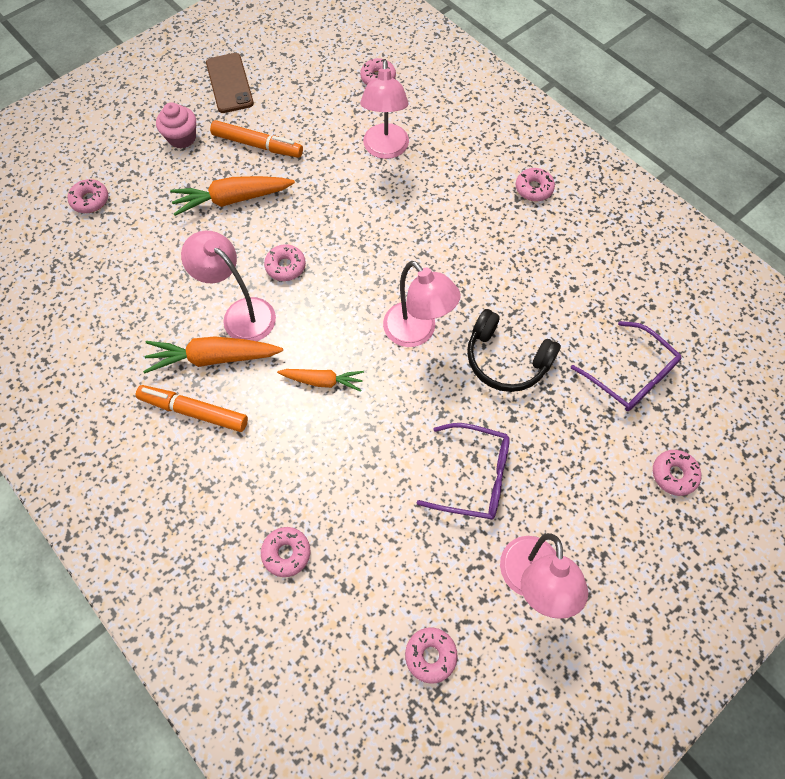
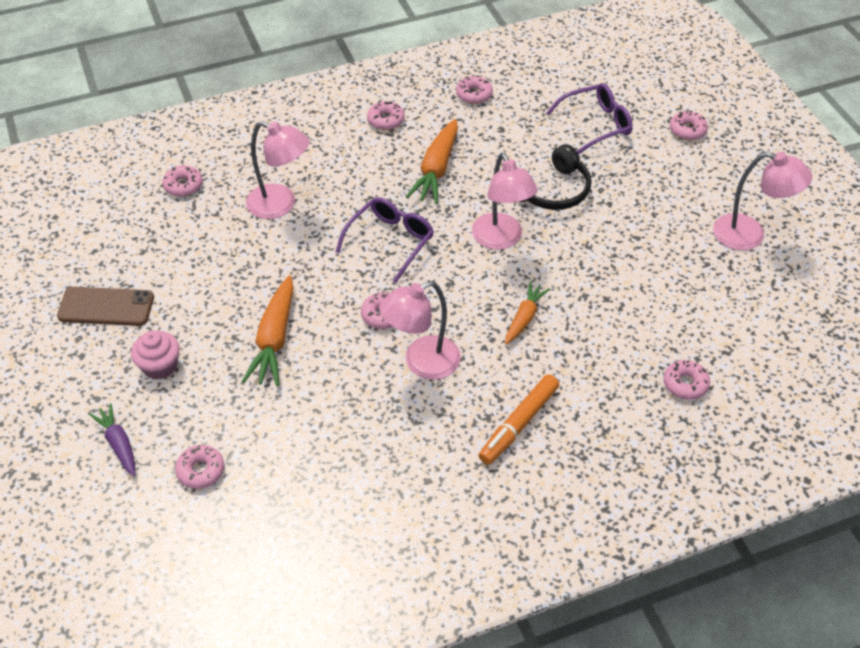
camera: 70 degrees left, 15 degrees down
(103, 142) = (118, 443): none -> purple carrot
(213, 358) = (464, 397): orange carrot -> orange carrot (436, 170)
(258, 145) = (212, 302): orange marker -> none
(417, 332) = (501, 239): pink lamp -> pink lamp turned 90 degrees clockwise
(430, 655) = (795, 311): pink donut -> pink donut (474, 95)
(474, 476) = (653, 242): purple glasses -> purple glasses (390, 241)

